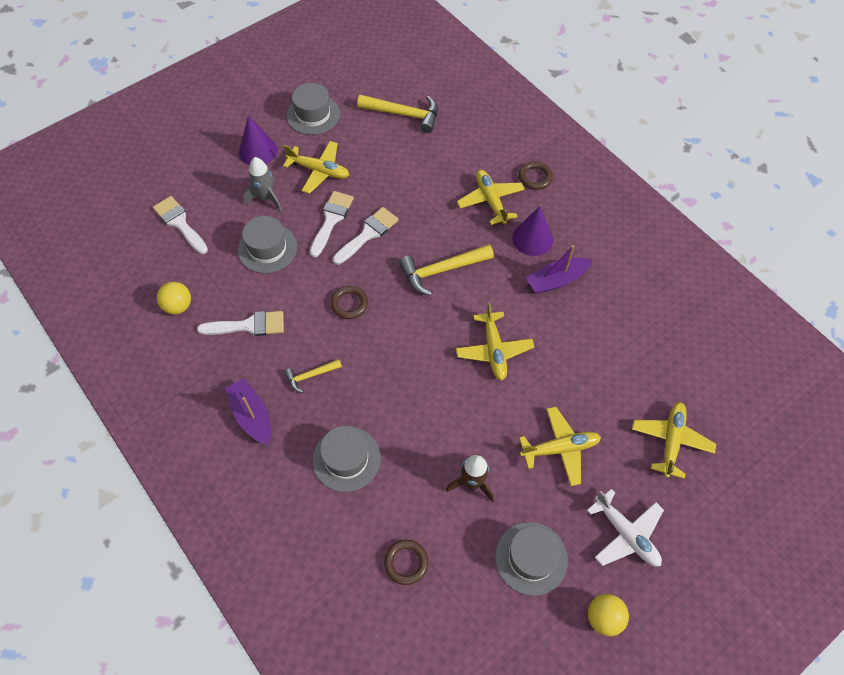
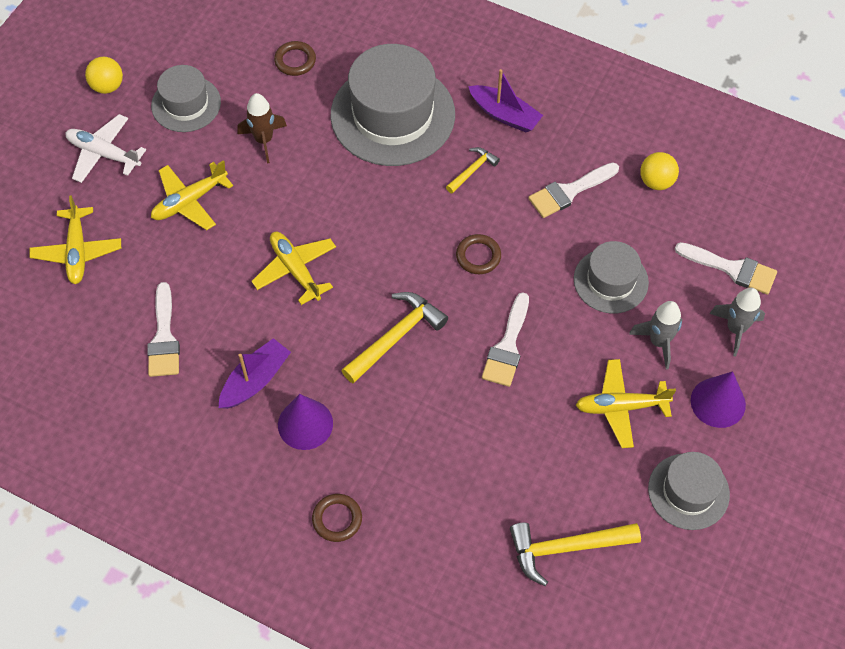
camera: 155 degrees right, 0 degrees up
(211, 186) = (735, 329): none -> grey rocket
(331, 220) = (562, 346): white brush -> white brush (164, 337)
(346, 459) = (392, 115): grey hat -> grey hat, size x1.79
(490, 201) = (380, 457): yellow plane -> none

